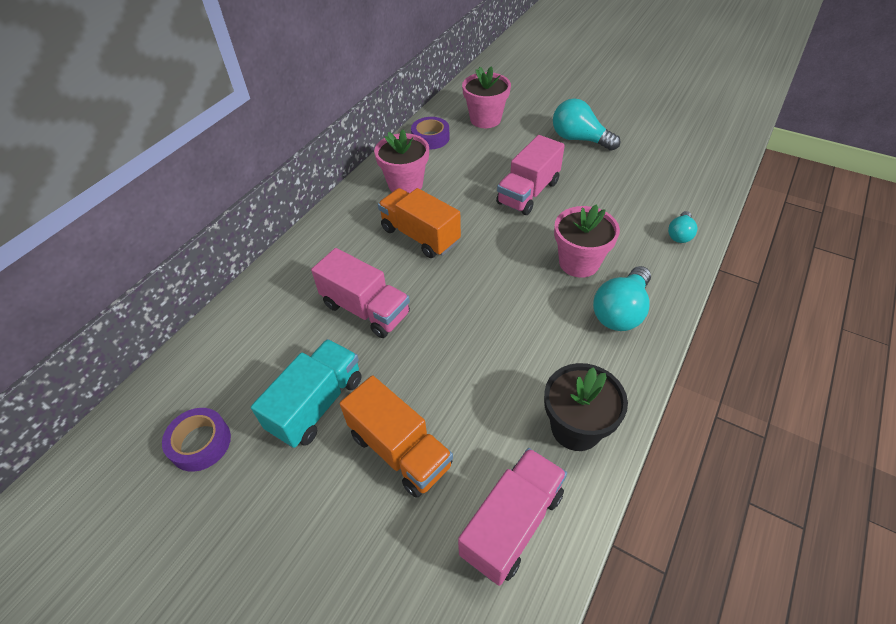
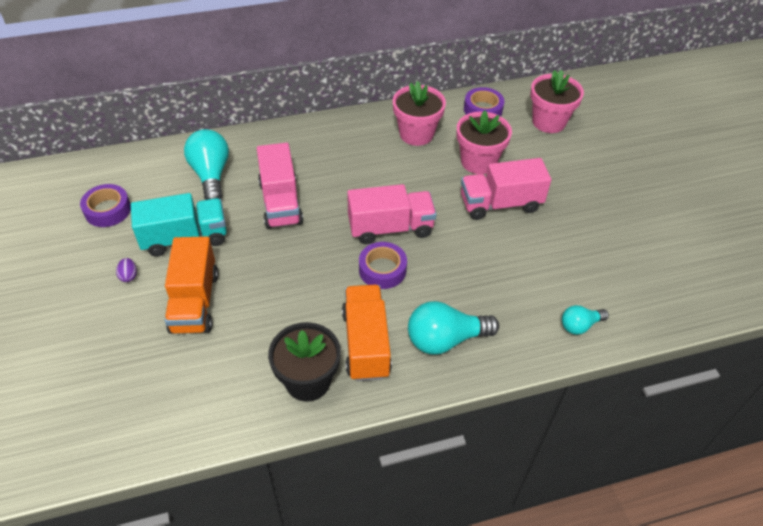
camera: 40 degrees right, 0 degrees up
(305, 483) = (129, 276): none -> purple egg
(420, 236) = (377, 179): orange truck -> orange truck (366, 343)
(512, 524) = (200, 395): pink truck -> pink truck (390, 228)
(513, 298) = (382, 270): none -> purple tape
(579, 139) = (607, 190): turquoise light bulb -> turquoise light bulb (211, 175)
(579, 262) = (464, 283): pink flower pot -> pink flower pot (478, 162)

